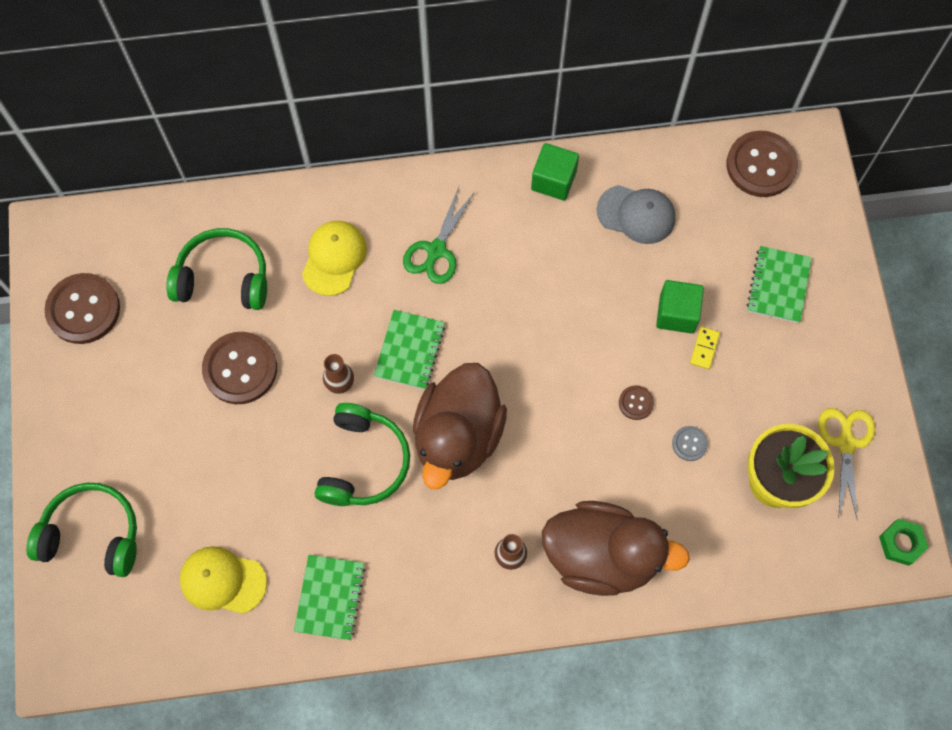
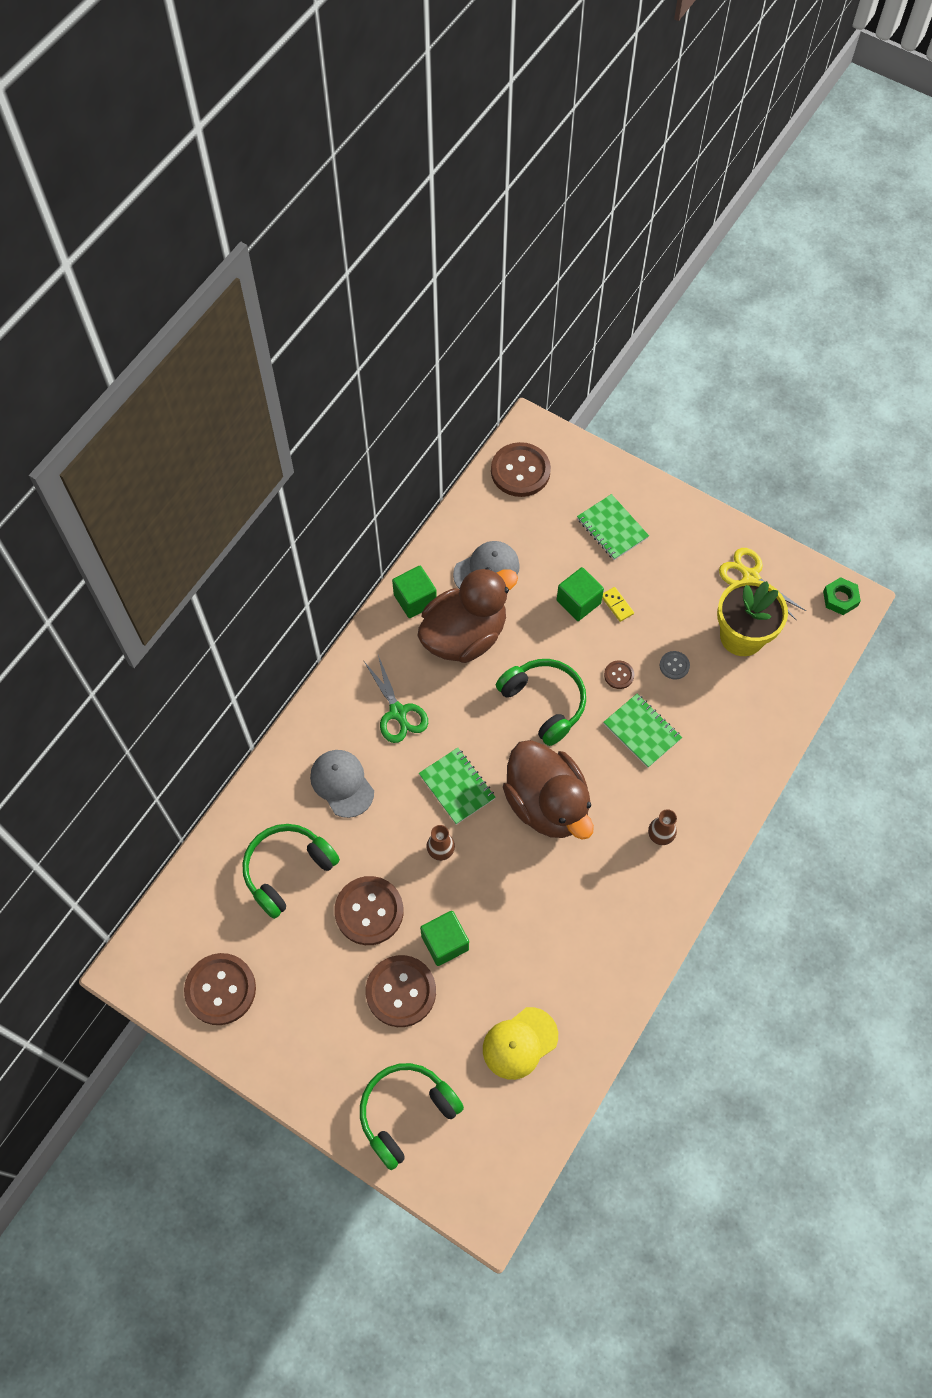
camera: 50 degrees left, 5 degrees down
(191, 449) = (401, 991): none -> brown button
(262, 450) = (445, 942): none -> green cube
(330, 597) = (592, 977): green notebook -> green notebook (642, 731)
(334, 258) = (342, 783): yellow cap -> grey cap
(363, 462) = (512, 880): green headphones -> green headphones (544, 703)
(602, 556) = (706, 779): brown duck -> brown duck (464, 635)

